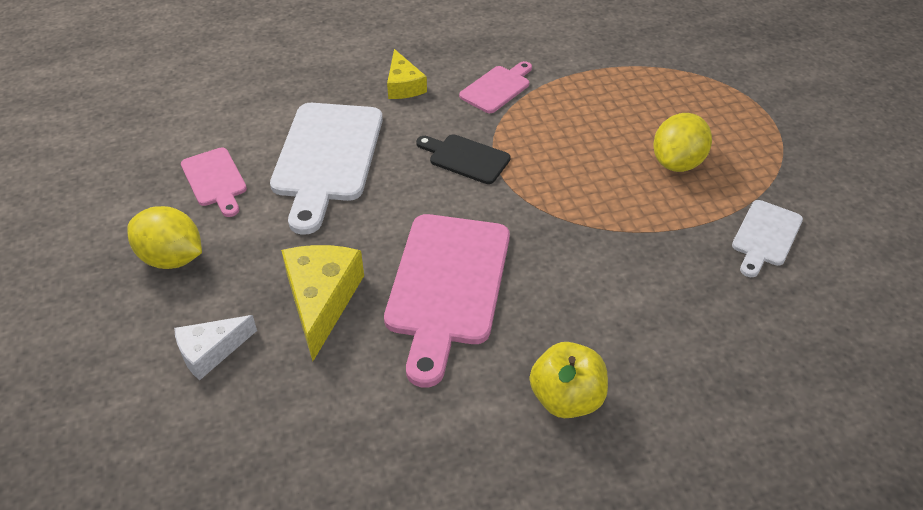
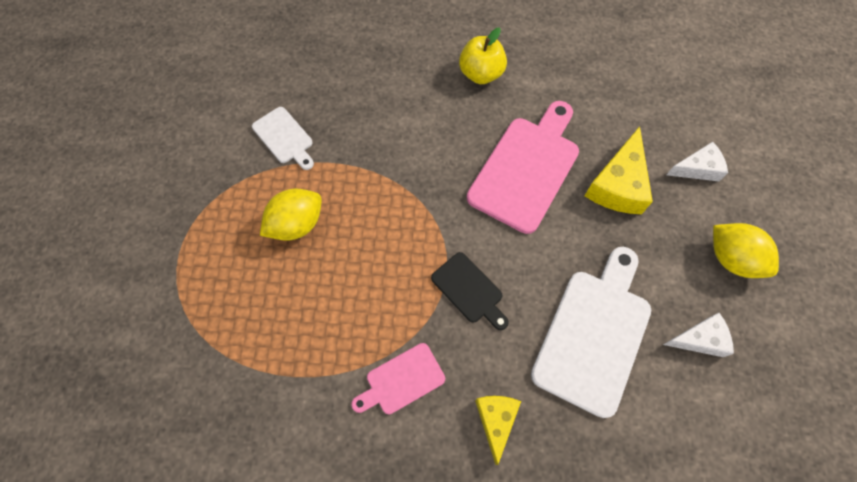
camera: 160 degrees left, 20 degrees up
(215, 180) = (699, 339): pink cutting board -> white cheese
(765, 236) = (284, 137): white cutting board -> white cutting board turned 90 degrees clockwise

